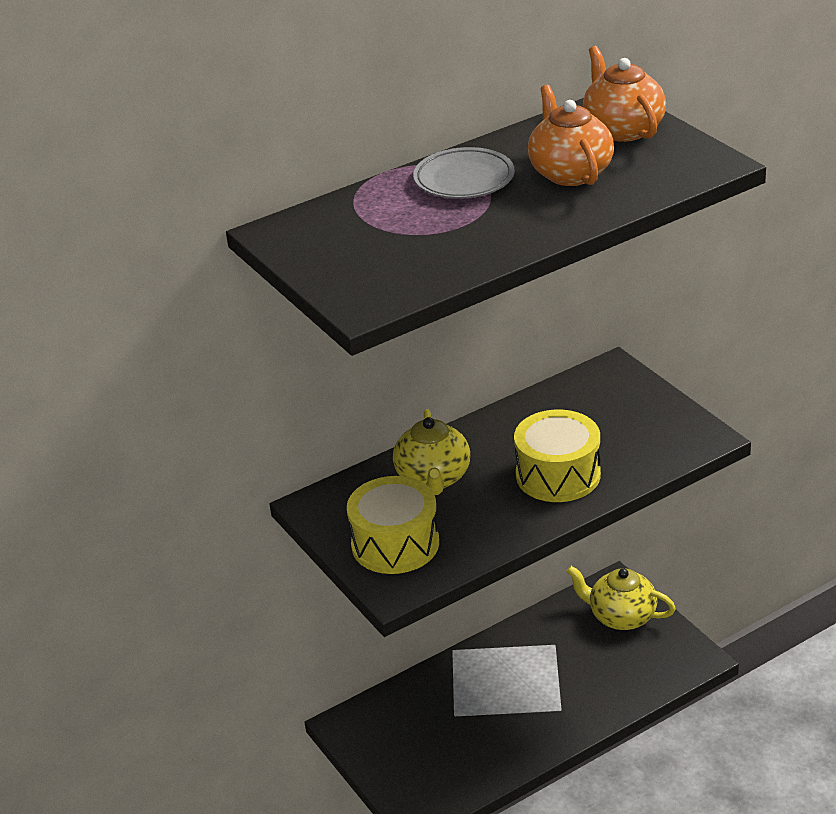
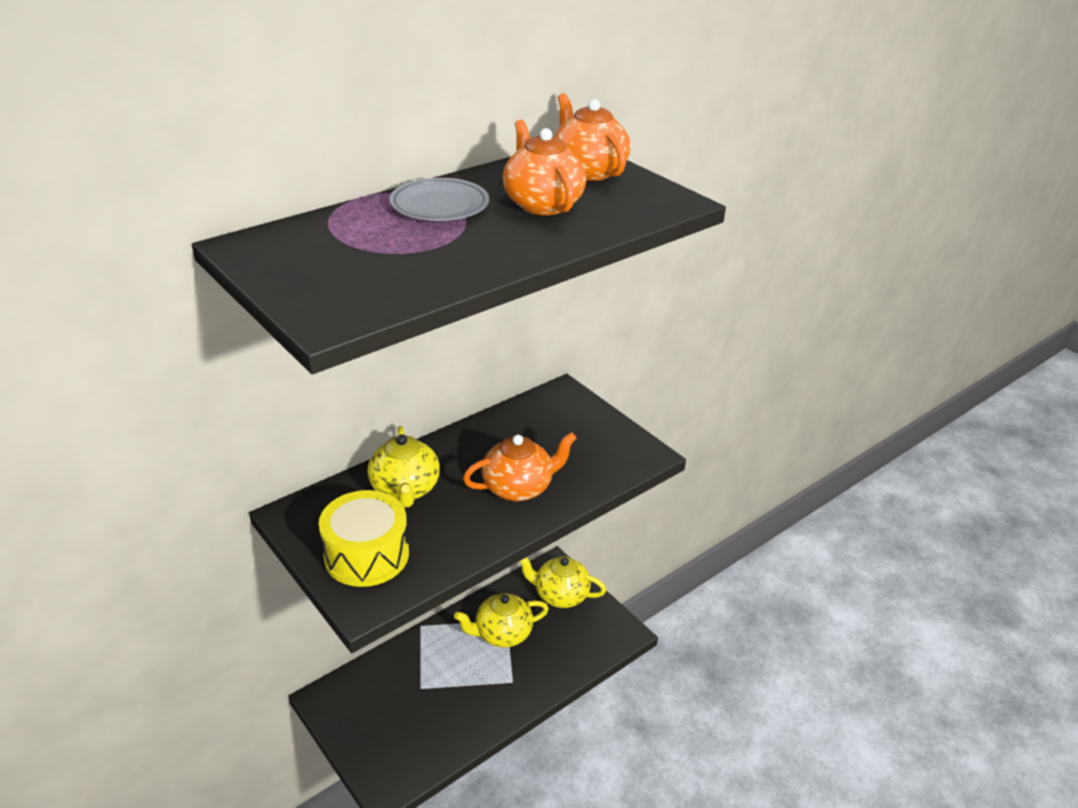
camera: 10 degrees left, 0 degrees up
(550, 659) = (502, 633): none -> yellow teapot
(558, 475) = (519, 487): yellow drum -> orange teapot

